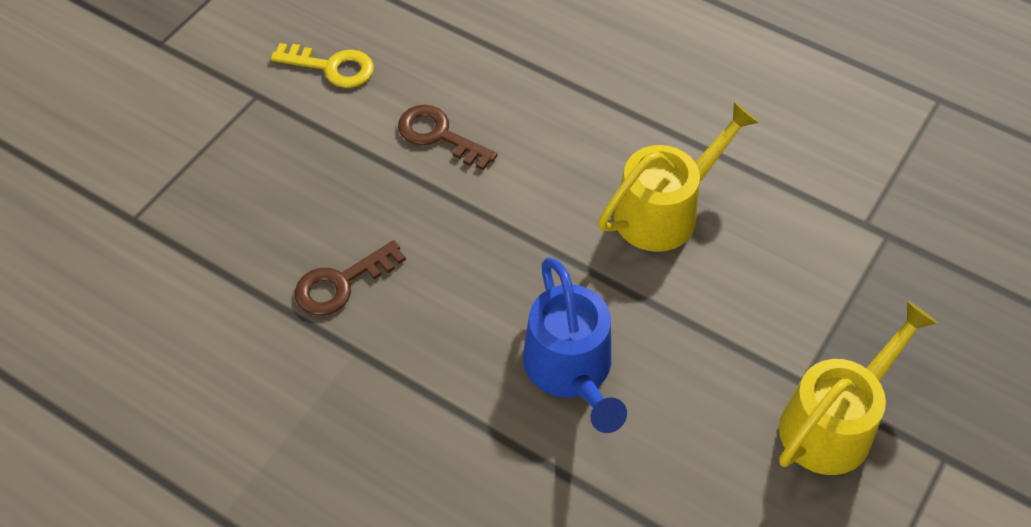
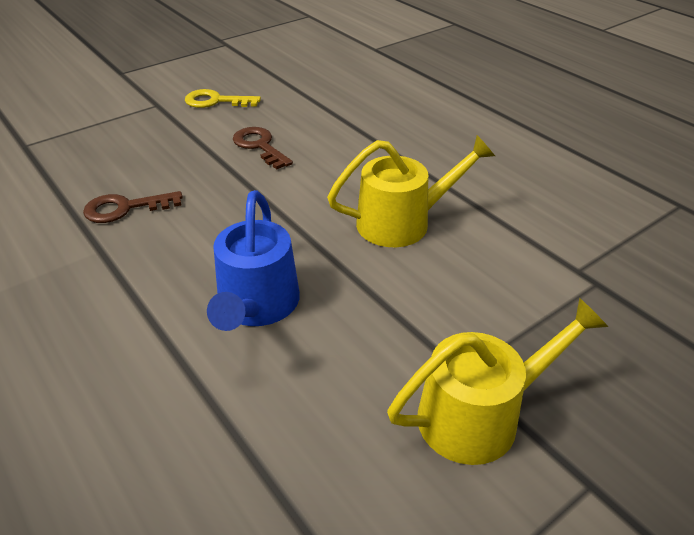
camera: 20 degrees right, 15 degrees down
(332, 67) = (216, 101): yellow key -> yellow key turned 150 degrees clockwise

